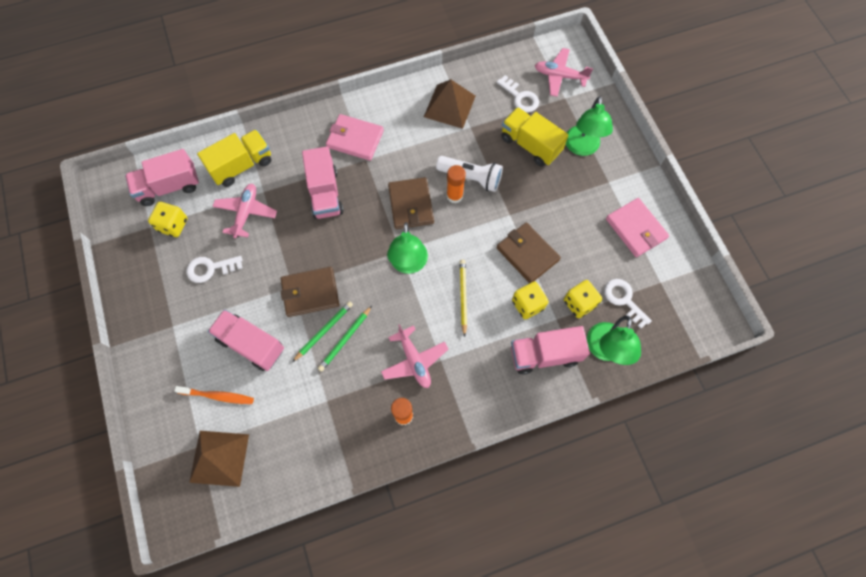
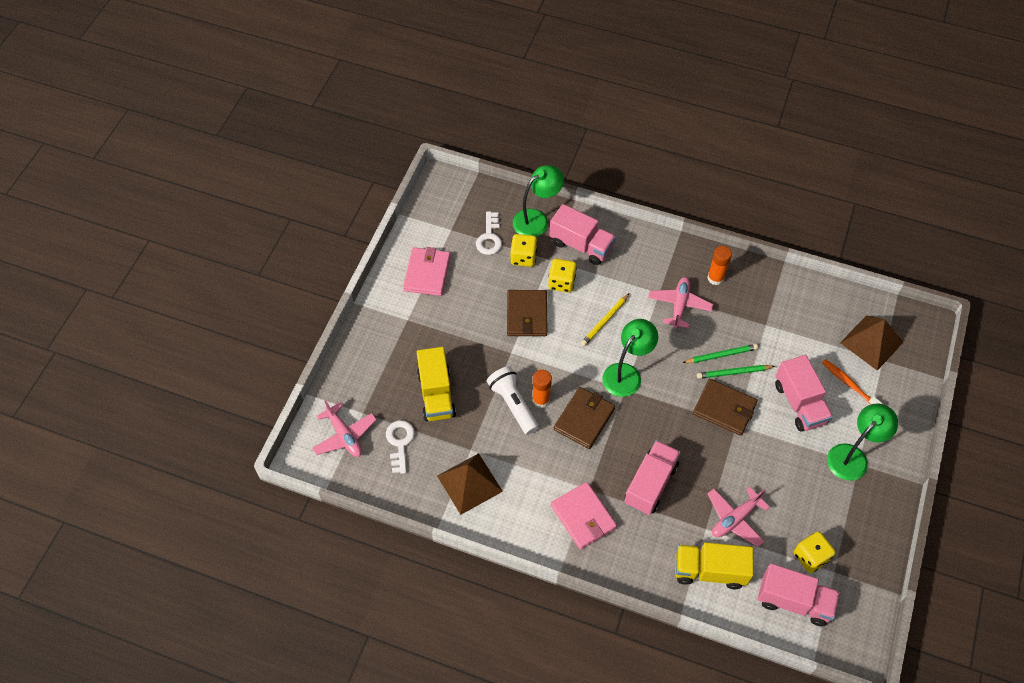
camera: 140 degrees left, 10 degrees down
(210, 268) = (798, 490): white key -> none
(581, 148) = (398, 360): green lamp -> green lamp (852, 456)

